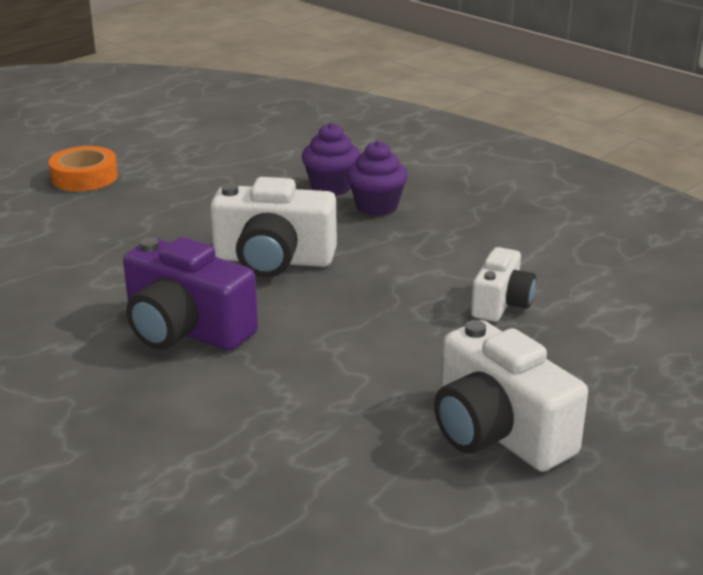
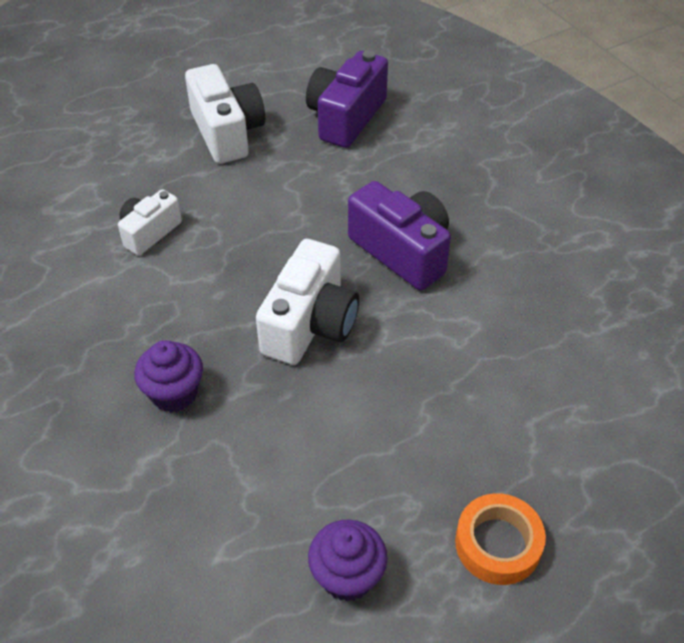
camera: 165 degrees left, 20 degrees up
(273, 260) = (310, 324): white camera -> white camera turned 90 degrees clockwise
(317, 491) = (346, 117): none -> purple camera
(331, 187) = (204, 446): purple cupcake -> purple cupcake (347, 576)

